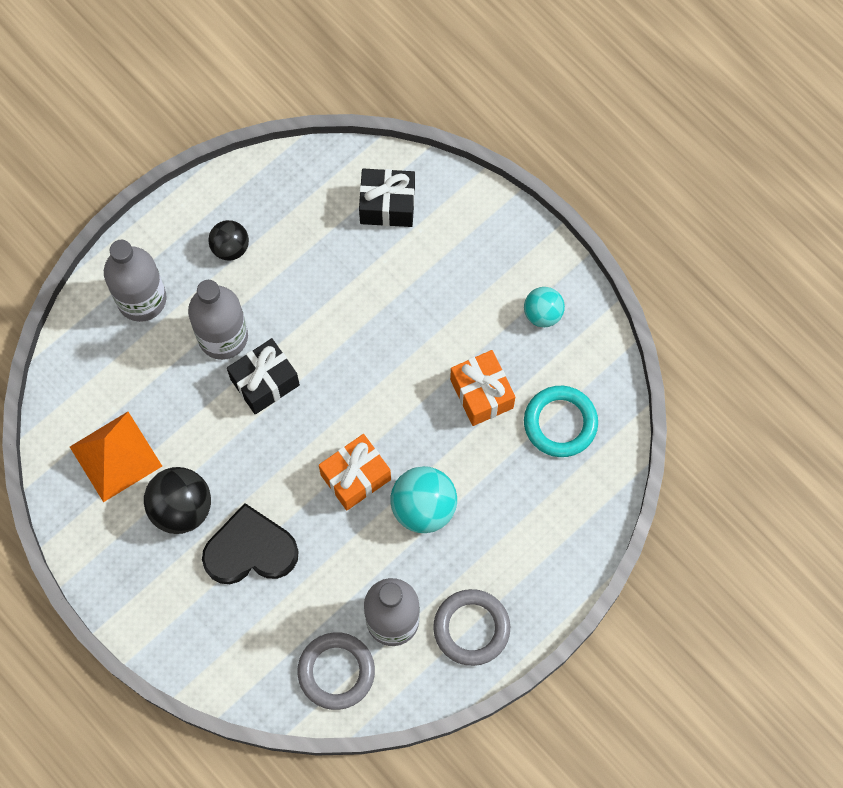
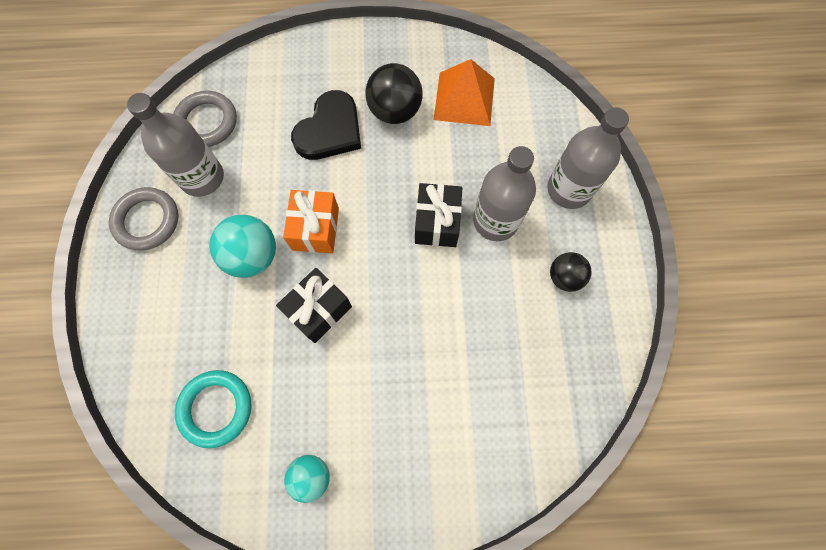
camera: 130 degrees right, 0 degrees up
(387, 205) = (509, 427): black gift -> black gift (318, 310)
(481, 394) = (293, 367): orange gift -> none

